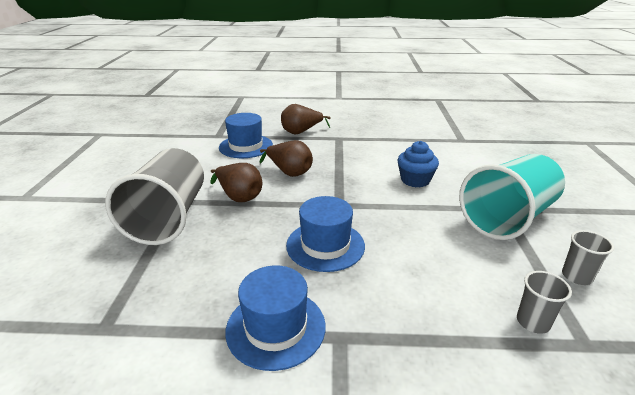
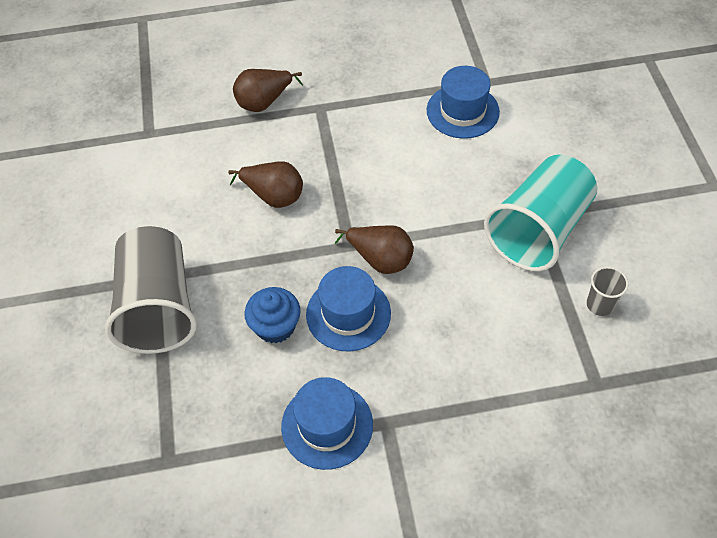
camera: 10 degrees left, 25 degrees up
(239, 196) = (227, 254): brown pear -> brown pear (380, 259)
(246, 146) = (198, 150): blue hat -> blue hat (462, 111)
(415, 180) = (432, 182): blue cupcake -> blue cupcake (275, 326)
(533, 322) = (554, 369): grey cup -> none

